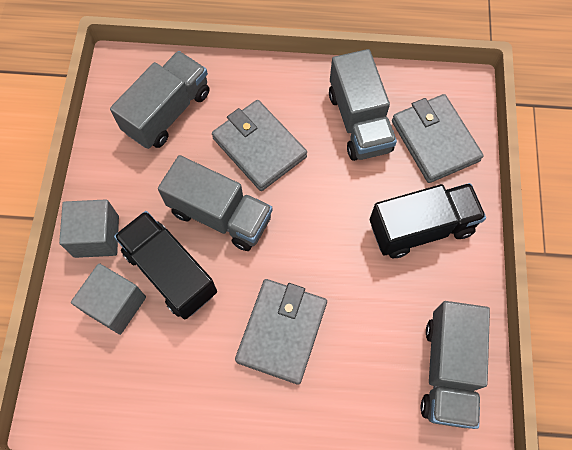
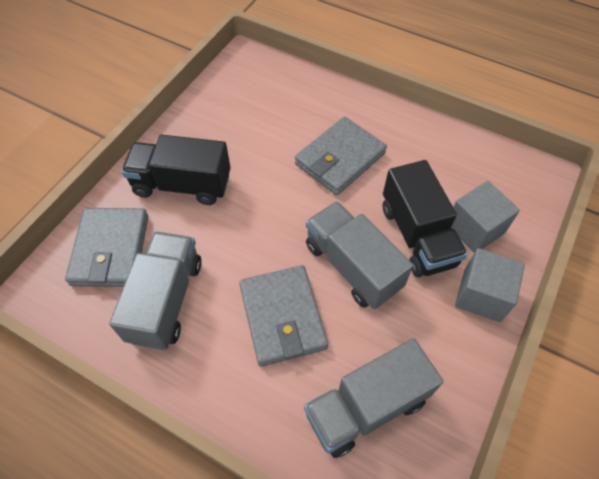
camera: 155 degrees left, 10 degrees down
(448, 370) = (233, 95): grey truck -> none

